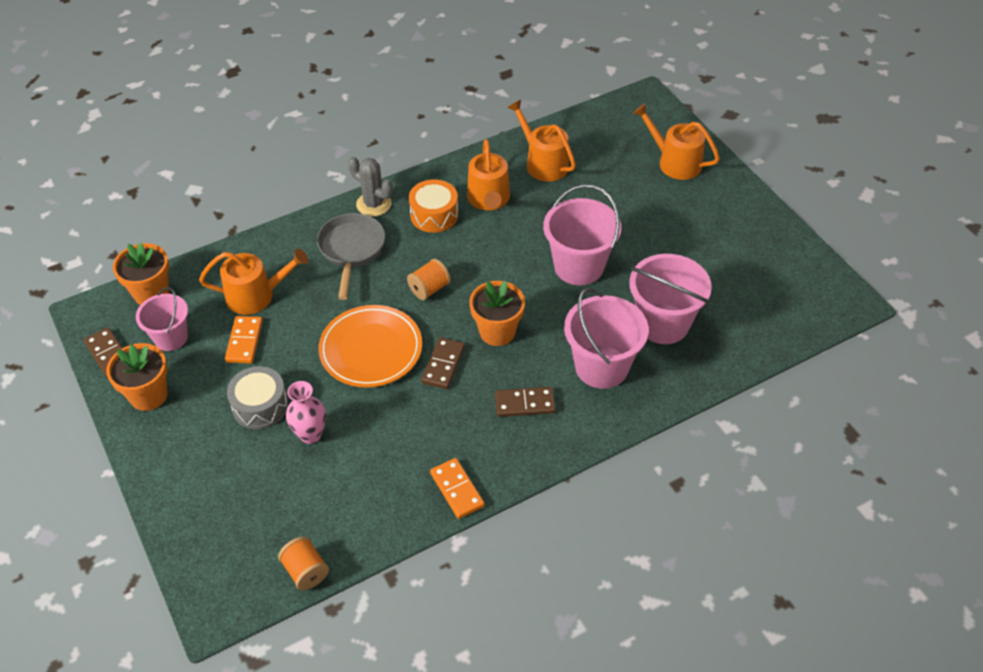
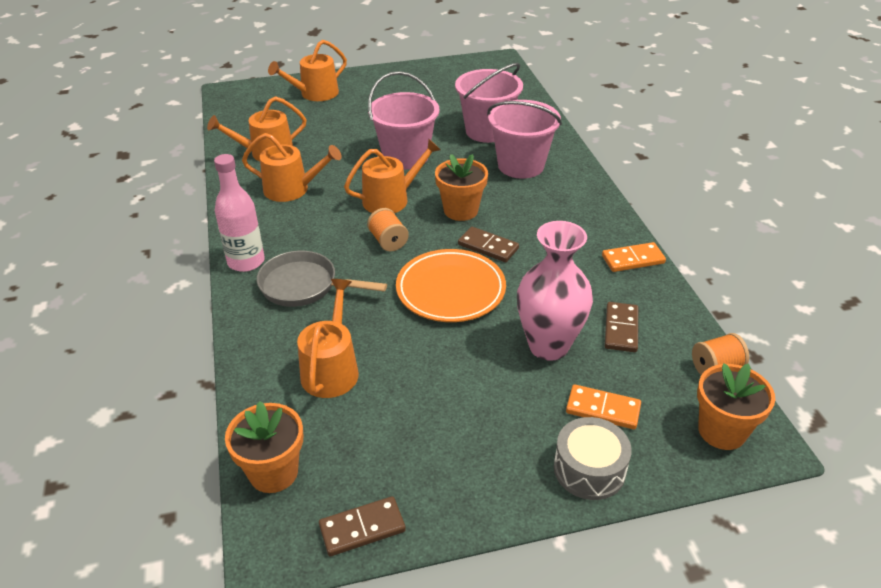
camera: 75 degrees left, 10 degrees down
(148, 395) = (449, 486): orange flower pot -> orange flower pot (722, 431)
(171, 338) = (362, 456): pink bucket -> none
(244, 341) = (398, 386): orange domino -> orange domino (603, 409)
(260, 406) = (499, 381): grey drum -> grey drum (589, 469)
(310, 434) = (548, 346): pink vase -> pink vase, size x1.71
(373, 204) = (246, 262): grey cactus -> pink bottle
(434, 215) = (290, 224): orange drum -> none
(498, 274) = (391, 199): none -> orange watering can
(525, 403) = (547, 209): brown domino -> brown domino (621, 329)

